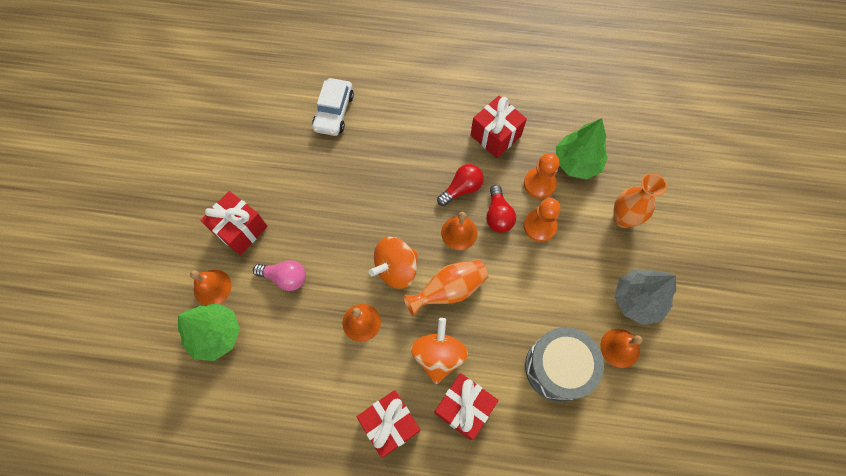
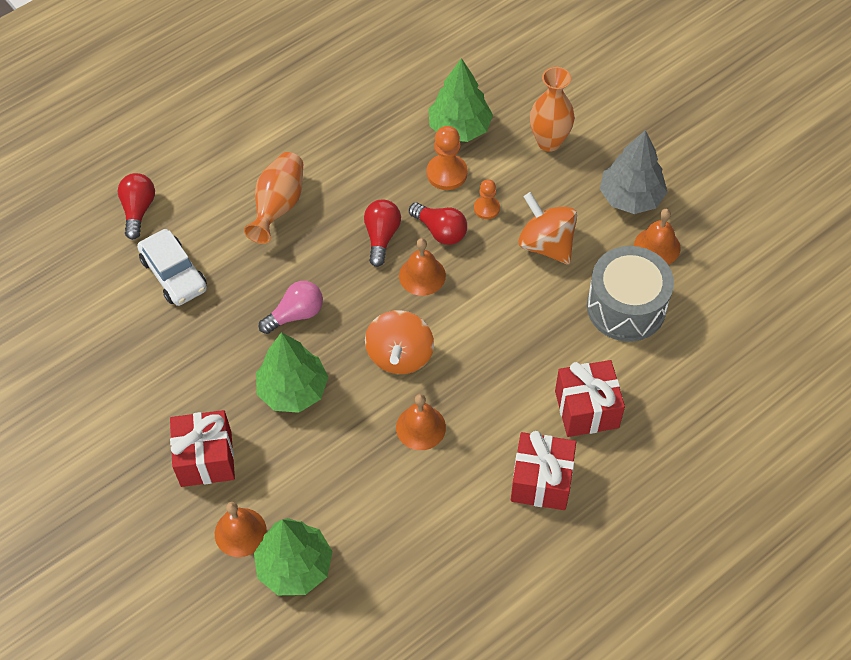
camera: 45 degrees left, 10 degrees down
(285, 277) = (303, 457): pink light bulb -> pink light bulb (296, 314)
(321, 234) = (293, 390): none -> green tree
(354, 61) = (138, 210): none -> red light bulb
(438, 355) = (519, 390): orange spinning top -> orange spinning top (546, 244)
(449, 290) = (467, 330): orange vase -> orange vase (278, 206)
(495, 135) = (360, 165): red gift -> none
(540, 226) = (486, 208): orange pawn -> orange pawn, size x0.63

